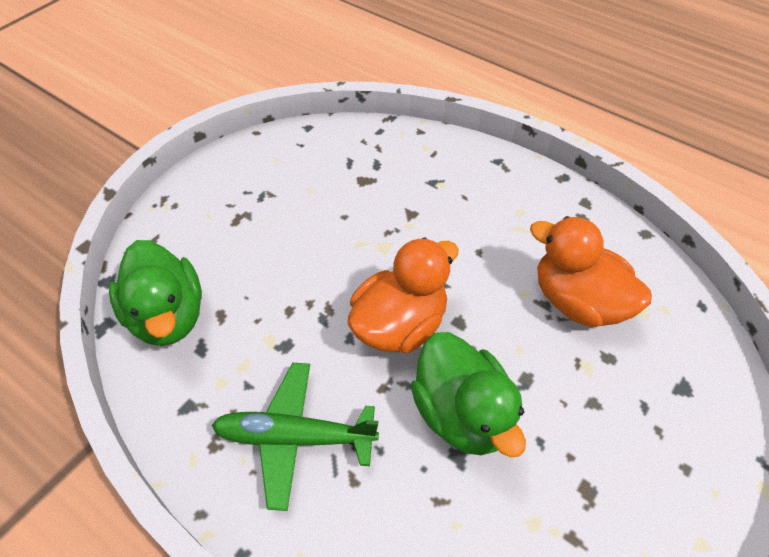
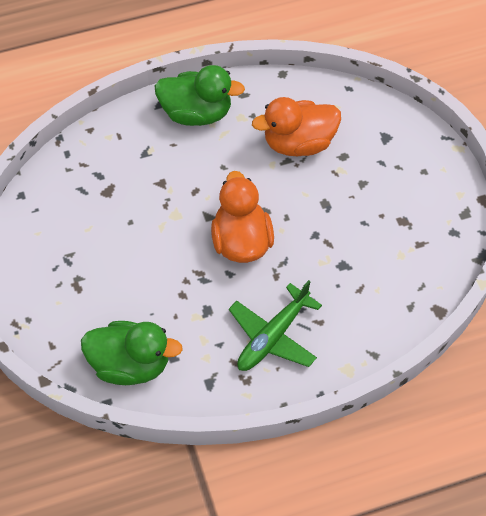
camera: 55 degrees left, 5 degrees up
(462, 413) = (321, 247): green duck -> green duck (196, 113)

